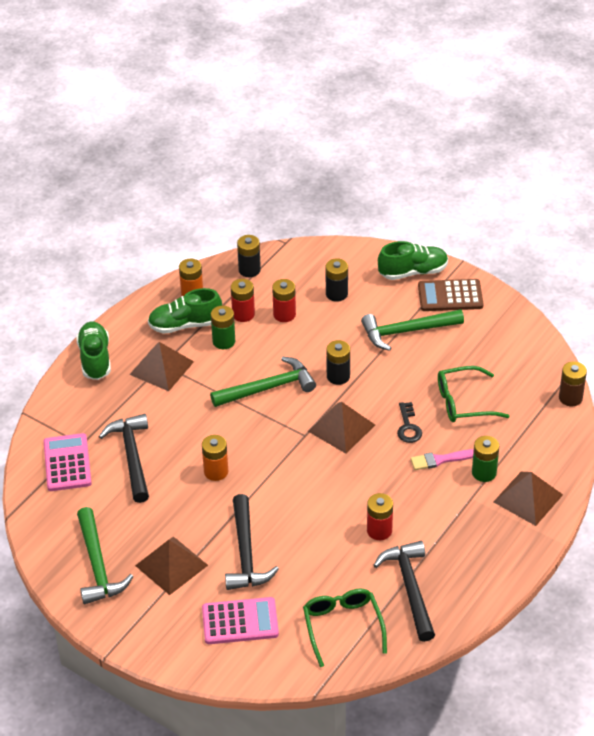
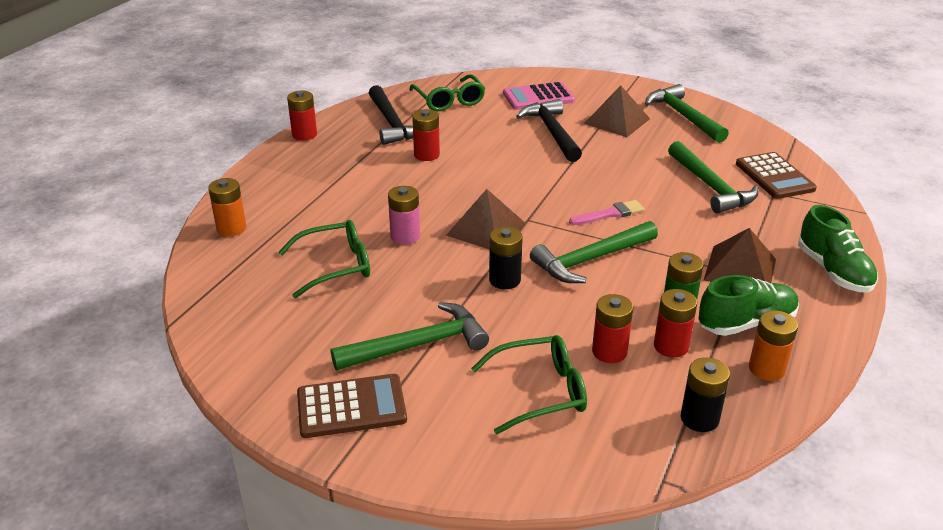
camera: 170 degrees right, 10 degrees down
(67, 463) = (774, 176): pink calculator -> brown calculator
(132, 457) = (710, 186): black hammer -> green hammer
(216, 471) = (612, 182): orange battery -> orange battery (231, 228)
(336, 294) = (539, 392): black battery -> green glasses
(408, 427) = (405, 236): black key -> pink battery
(413, 272) = (417, 444): green shoe -> none
(440, 460) = (365, 210): pink brush -> pink brush (610, 214)
(484, 473) = (315, 204): green battery -> none
(503, 579) = (304, 135): none -> red battery
(528, 498) = (269, 188): brown pyramid -> none
(570, 398) = (192, 283): brown battery -> none

